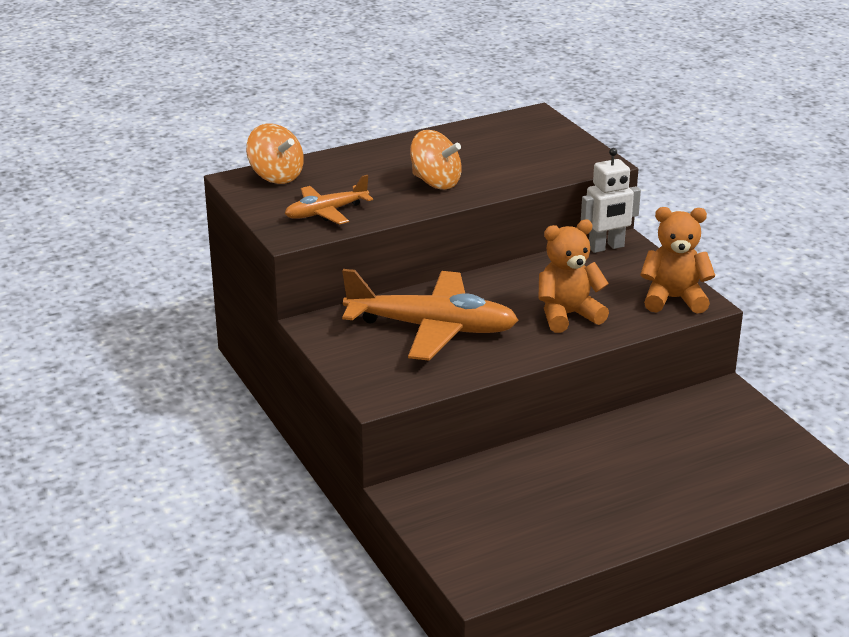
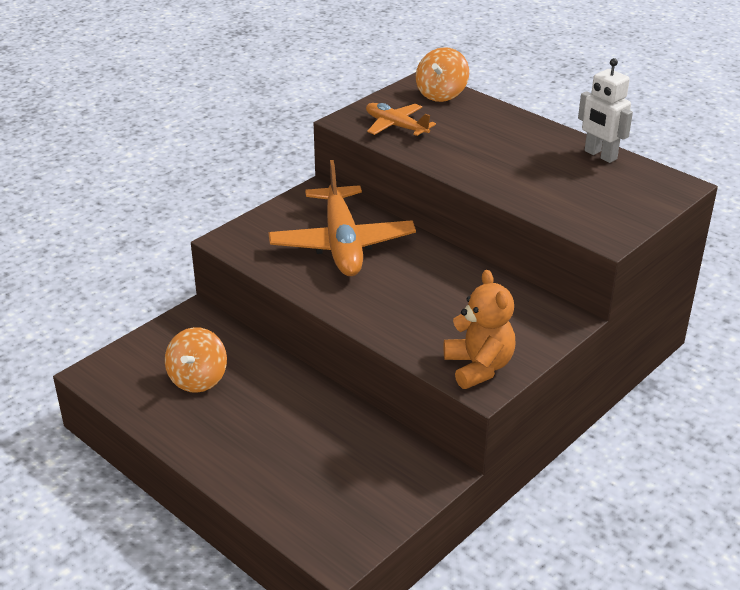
camera: 70 degrees right, 5 degrees up
(435, 182) = (488, 161): orange spinning top -> orange spinning top (198, 379)
(567, 315) = (407, 308): orange teddy bear -> none
(606, 247) = (551, 310): white robot -> white robot (600, 155)

